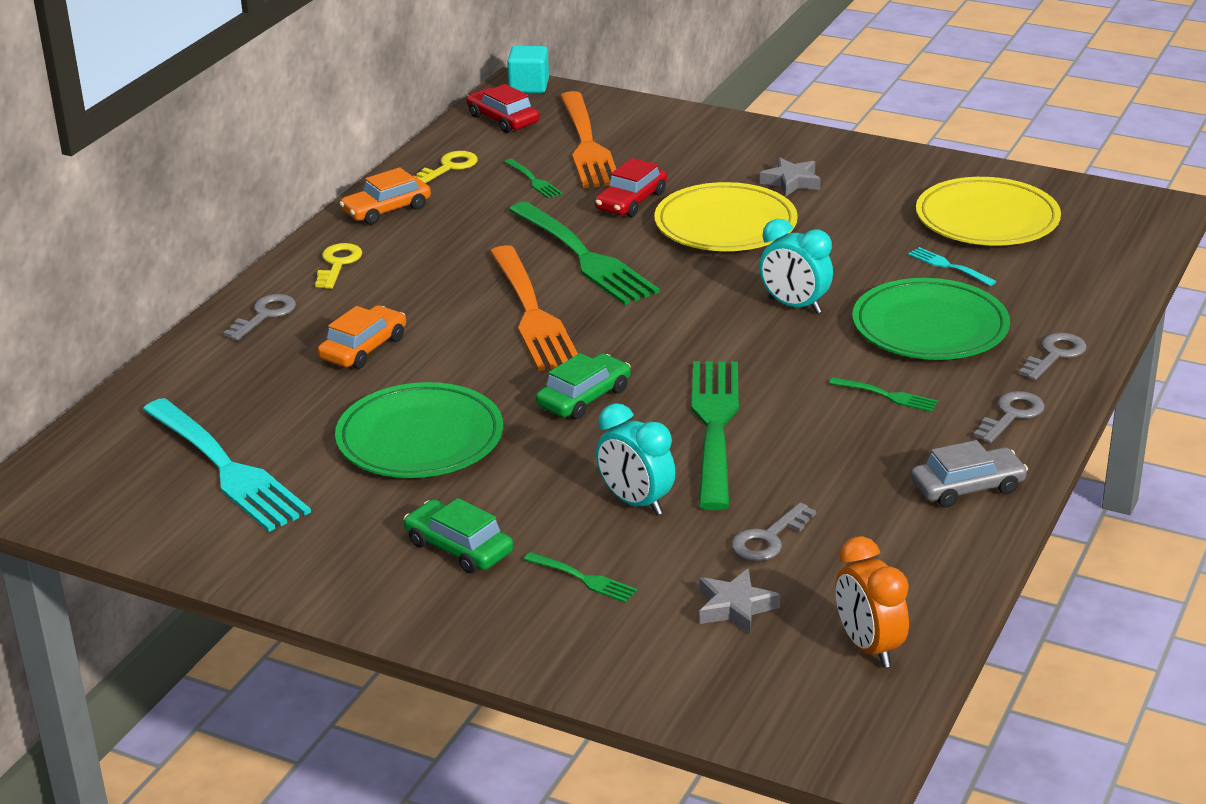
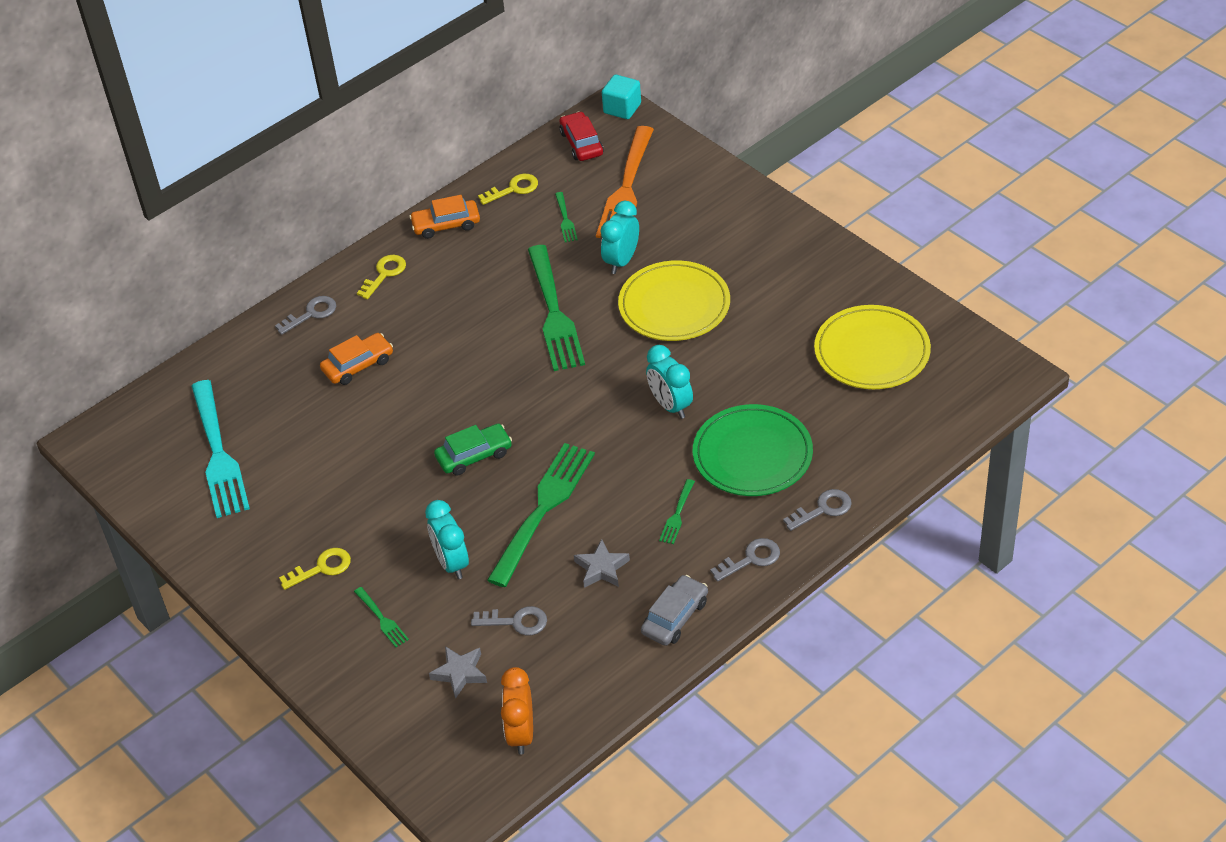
camera: 25 degrees right, 15 degrees up
(420, 438) = (349, 462): green plate -> none
(459, 547) = (322, 568): green car -> yellow key
(531, 312) = (486, 361): orange fork -> none
(631, 201) = (621, 261): red car -> turquoise clock
(768, 539) = (516, 622): grey key -> grey key turned 150 degrees counterclockwise
(791, 182) = (751, 270): grey star -> grey star (601, 568)
(886, 395) = (677, 514): green fork -> green fork turned 60 degrees clockwise
(949, 266) = (808, 395): turquoise fork -> none
(967, 487) = (675, 617): grey car -> grey car turned 60 degrees counterclockwise

